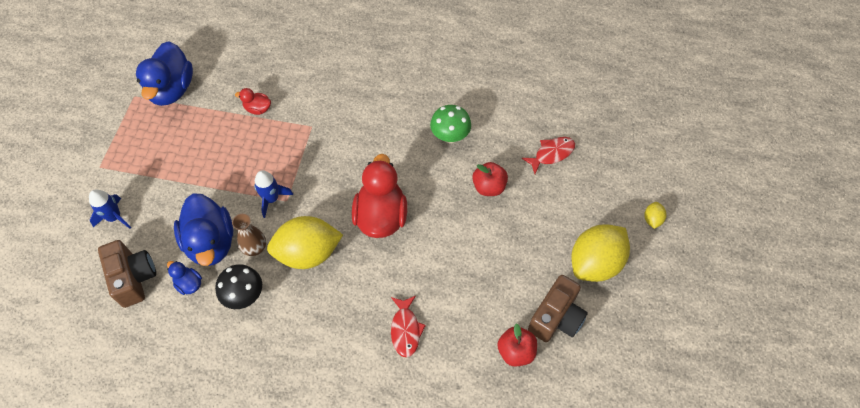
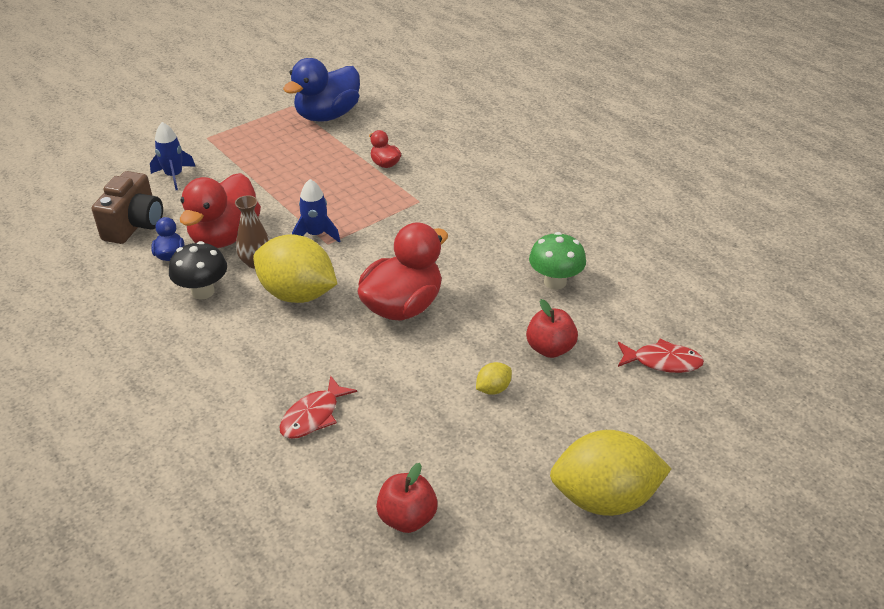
camera: 40 degrees right, 20 degrees down
(211, 242) = (225, 236): blue duck -> red duck
(556, 318) = (492, 519): brown camera -> none
(652, 219) = (734, 503): yellow lemon -> yellow lemon (493, 389)

